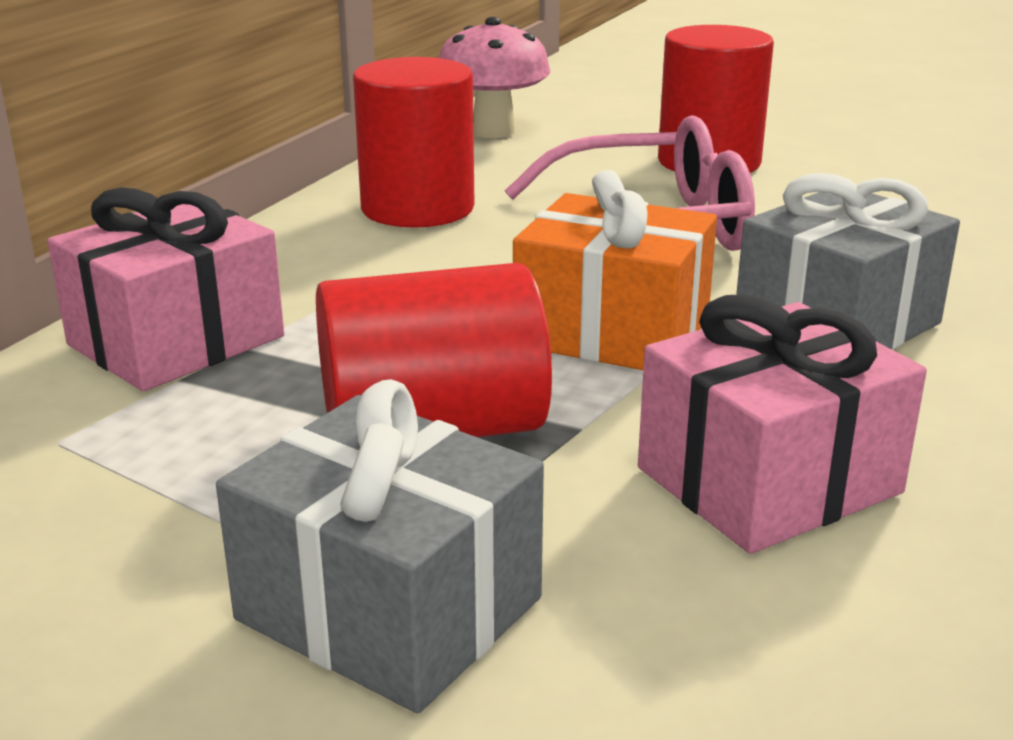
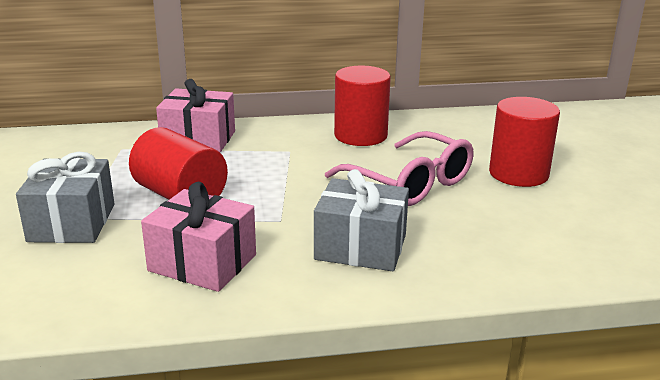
camera: 55 degrees right, 0 degrees up
(493, 131) = (473, 121): pink mushroom -> none
(612, 331) = (293, 203): orange gift -> none

